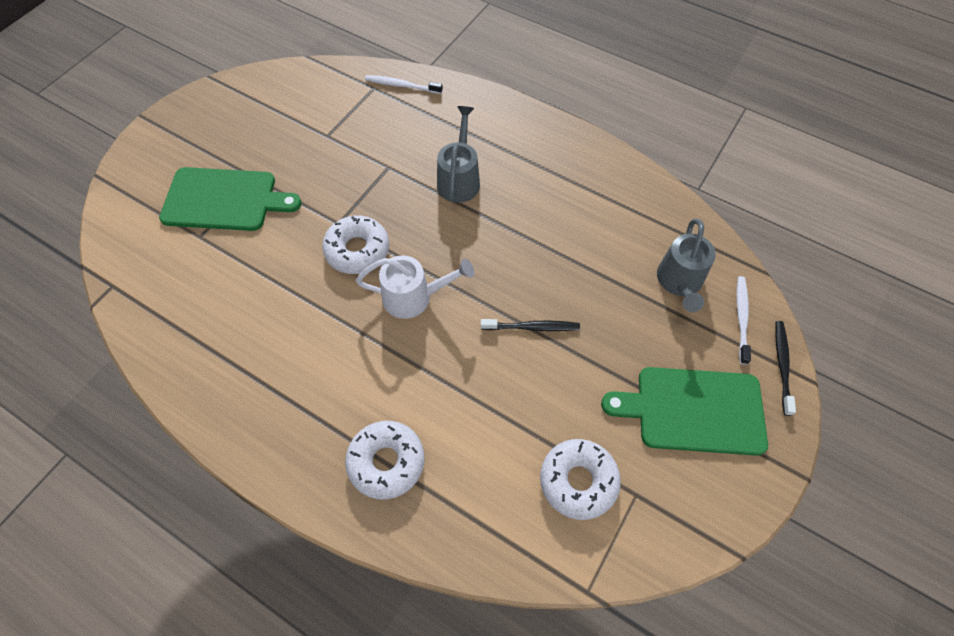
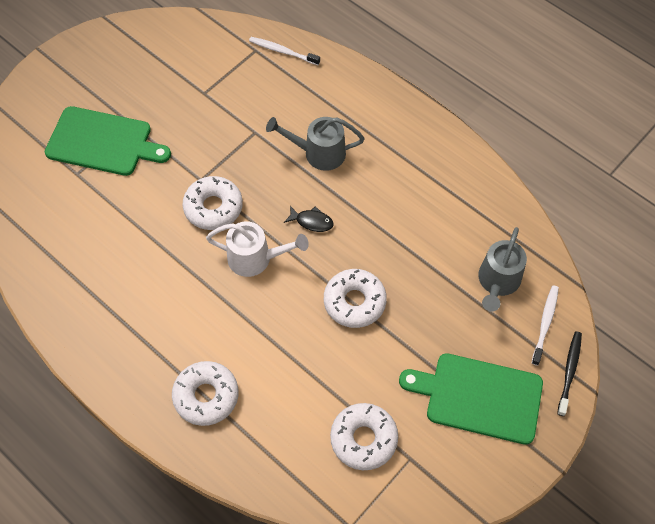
camera: 10 degrees right, 0 degrees up
(459, 179) = (318, 153): grey watering can -> grey watering can turned 105 degrees counterclockwise
(467, 249) = (312, 221): none -> black fish
(532, 327) = (354, 302): black toothbrush -> white donut

